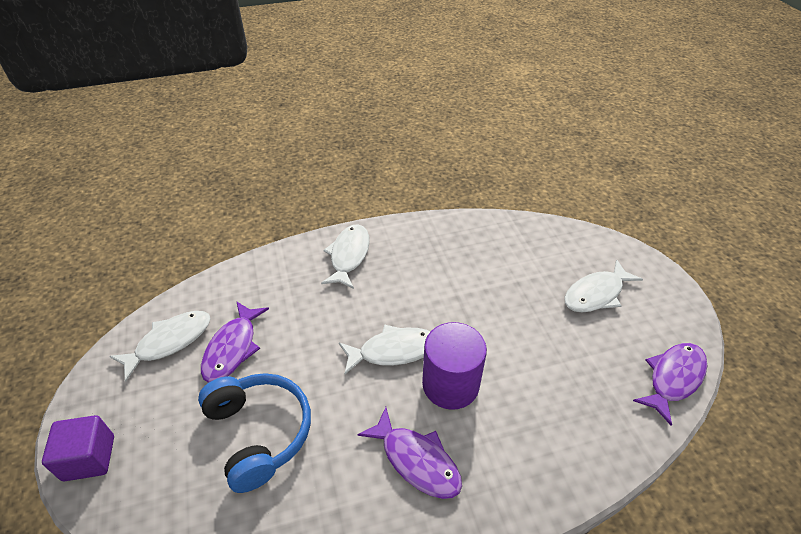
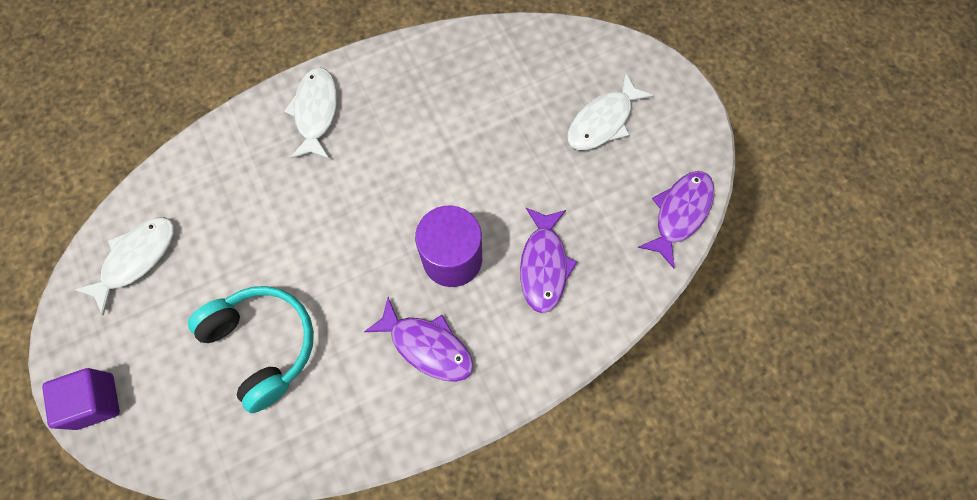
camera: 10 degrees left, 25 degrees up
(232, 348) = (209, 255): purple fish -> purple fish (543, 265)
(259, 433) = (263, 345): blue headphones -> turquoise headphones
(393, 351) = (387, 229): white fish -> none

